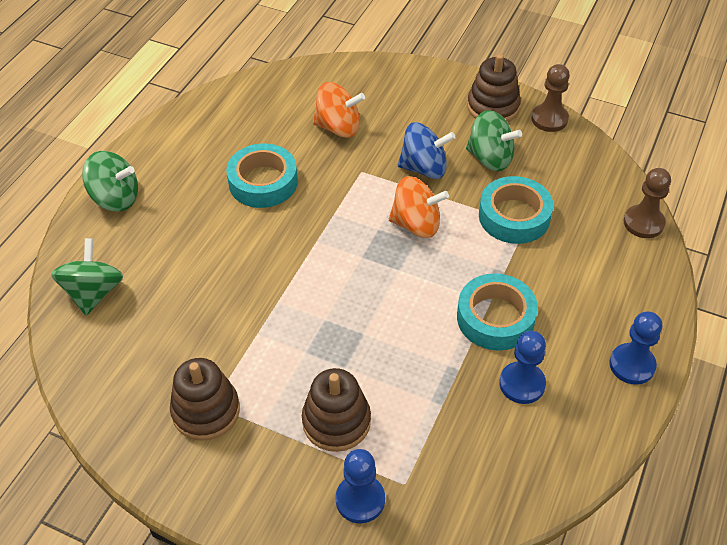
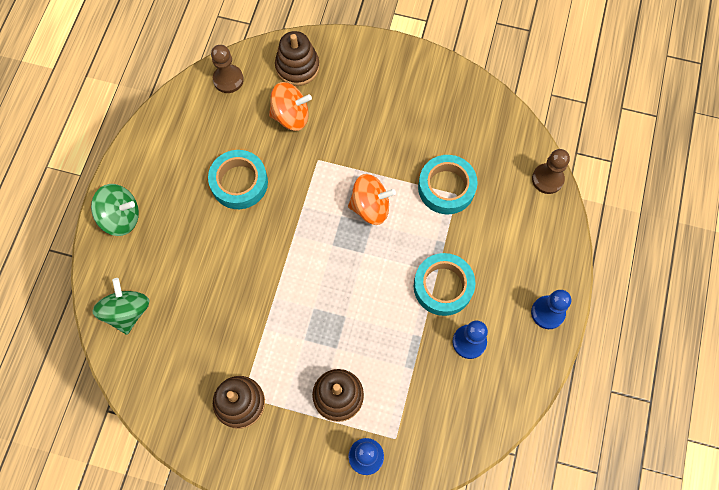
camera: 10 degrees left, 20 degrees up
(424, 168) = (368, 149): blue spinning top -> none
(490, 158) = (420, 131): green spinning top -> none
(493, 107) = (416, 75): brown stacking toy -> brown stacking toy (297, 67)
(549, 119) = (464, 82): brown pawn -> brown pawn (228, 79)

